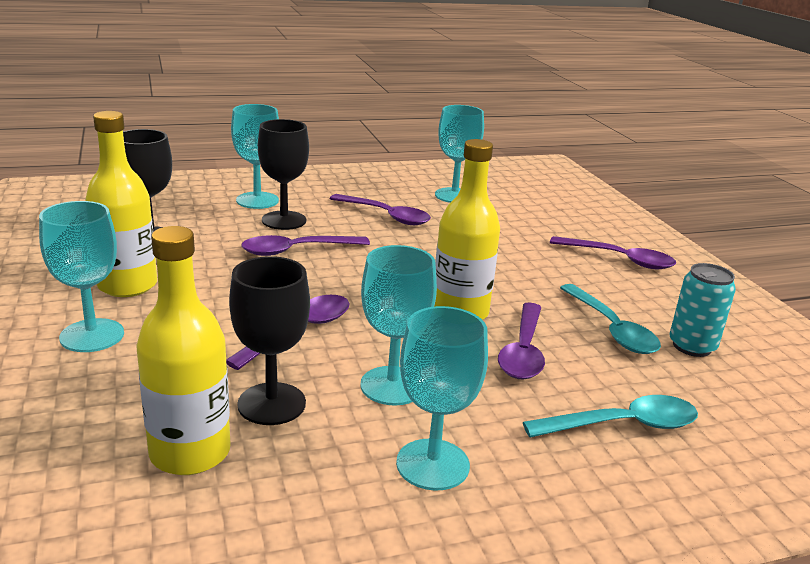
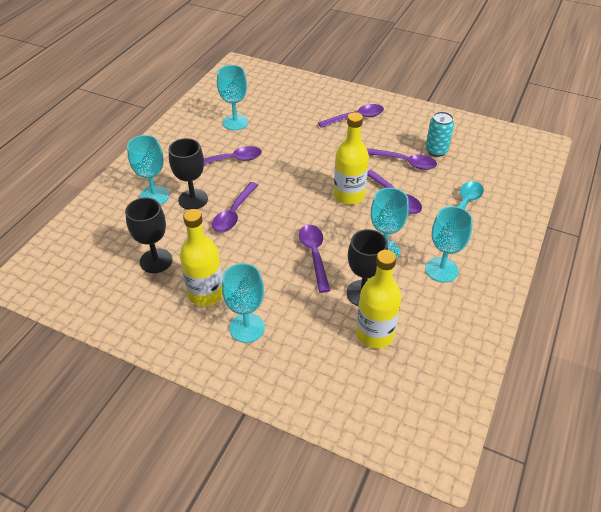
camera: 45 degrees left, 20 degrees up
(611, 328) = (404, 162): turquoise spoon -> purple spoon

